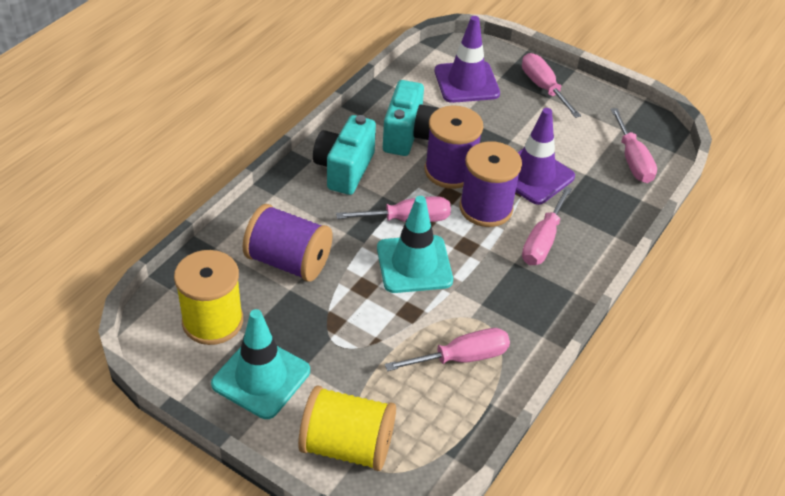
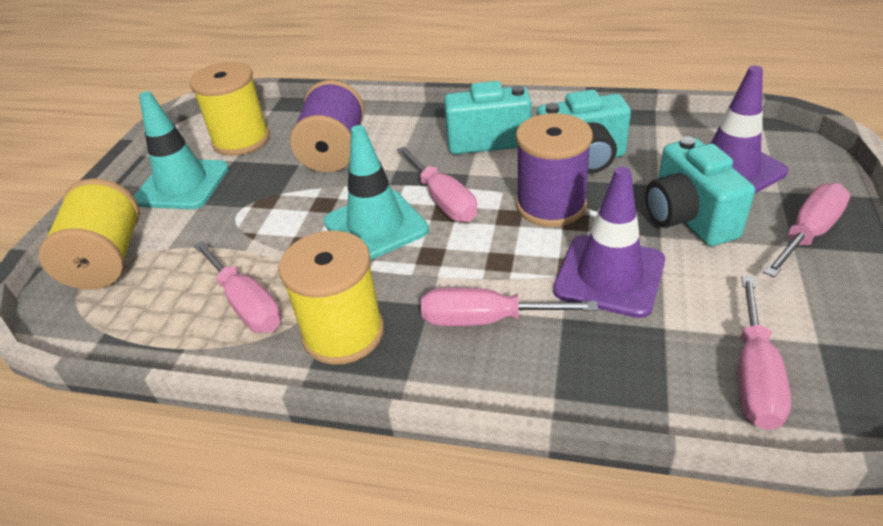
camera: 75 degrees right, 5 degrees down
(486, 208) = (509, 252): purple spool -> none
(502, 122) = (688, 218): none -> turquoise camera
(519, 311) = (343, 333): none -> yellow spool
(632, 160) = (754, 376): pink screwdriver -> pink screwdriver turned 45 degrees counterclockwise

